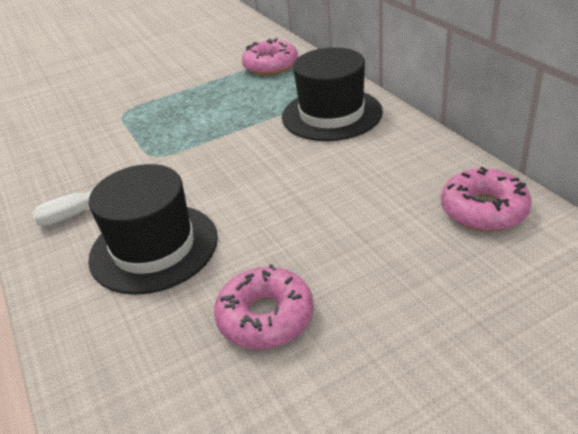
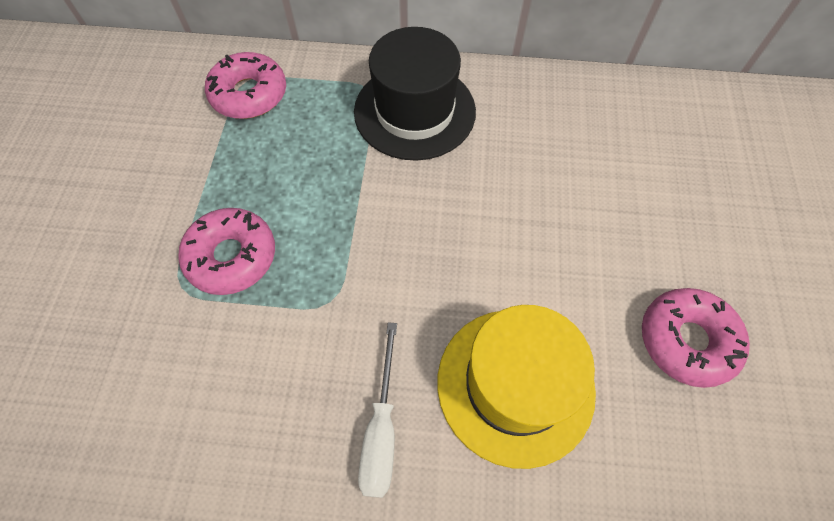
camera: 60 degrees left, 25 degrees up
(154, 247) = (515, 385): black hat -> yellow hat
(483, 210) = (656, 117): pink donut -> pink donut (232, 257)

